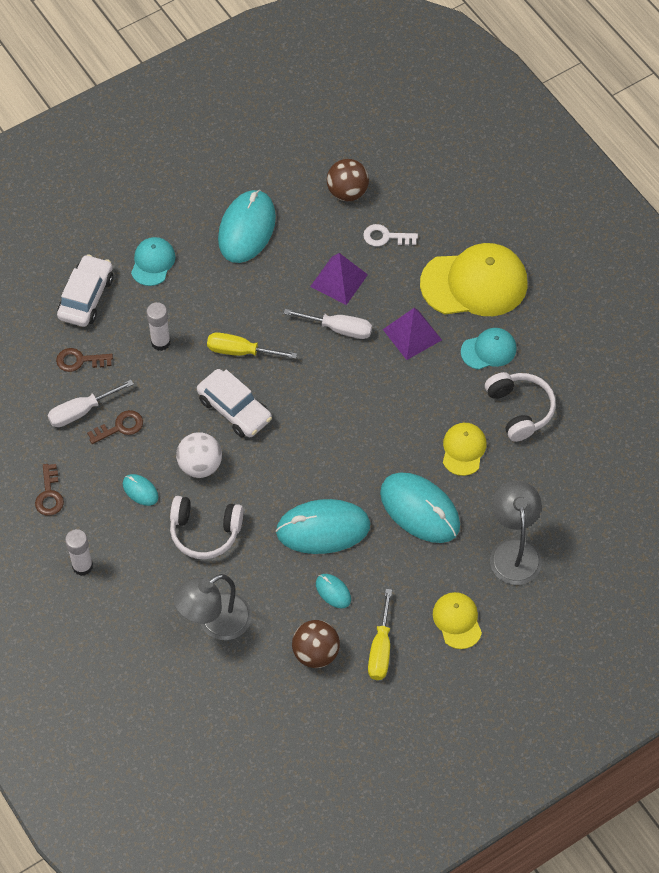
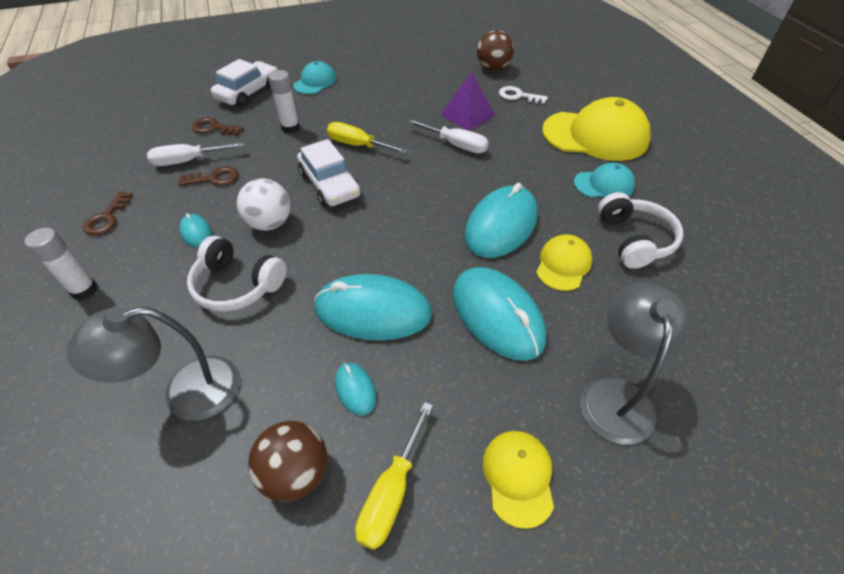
camera: 15 degrees right, 10 degrees down
(247, 229) = (402, 75): turquoise mouse -> turquoise mouse (501, 225)
(412, 334) = (526, 160): purple pyramid -> none

